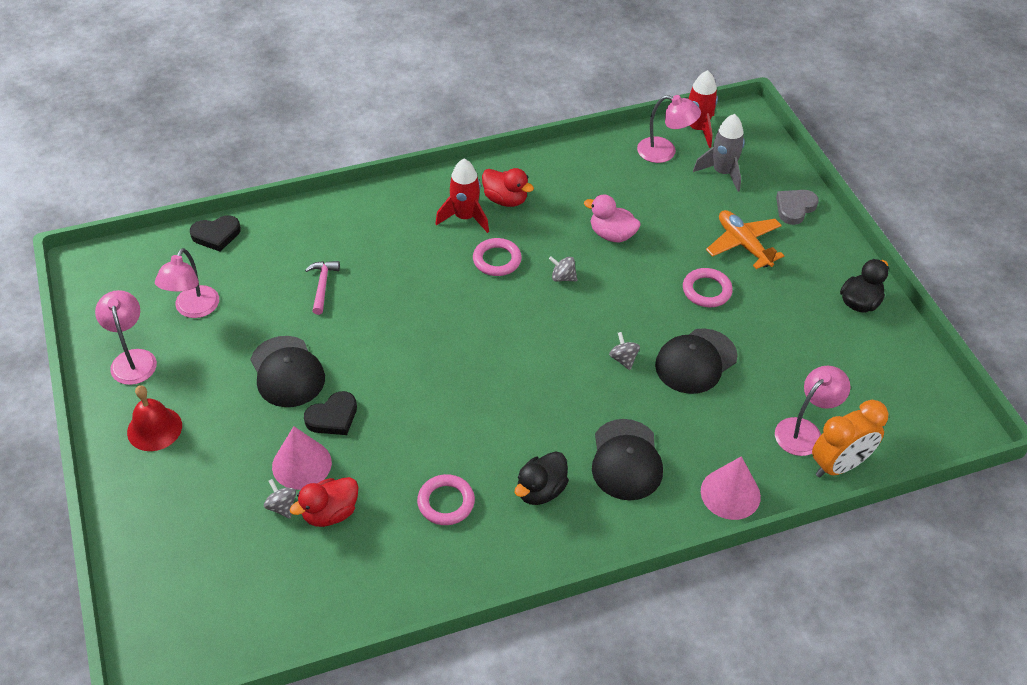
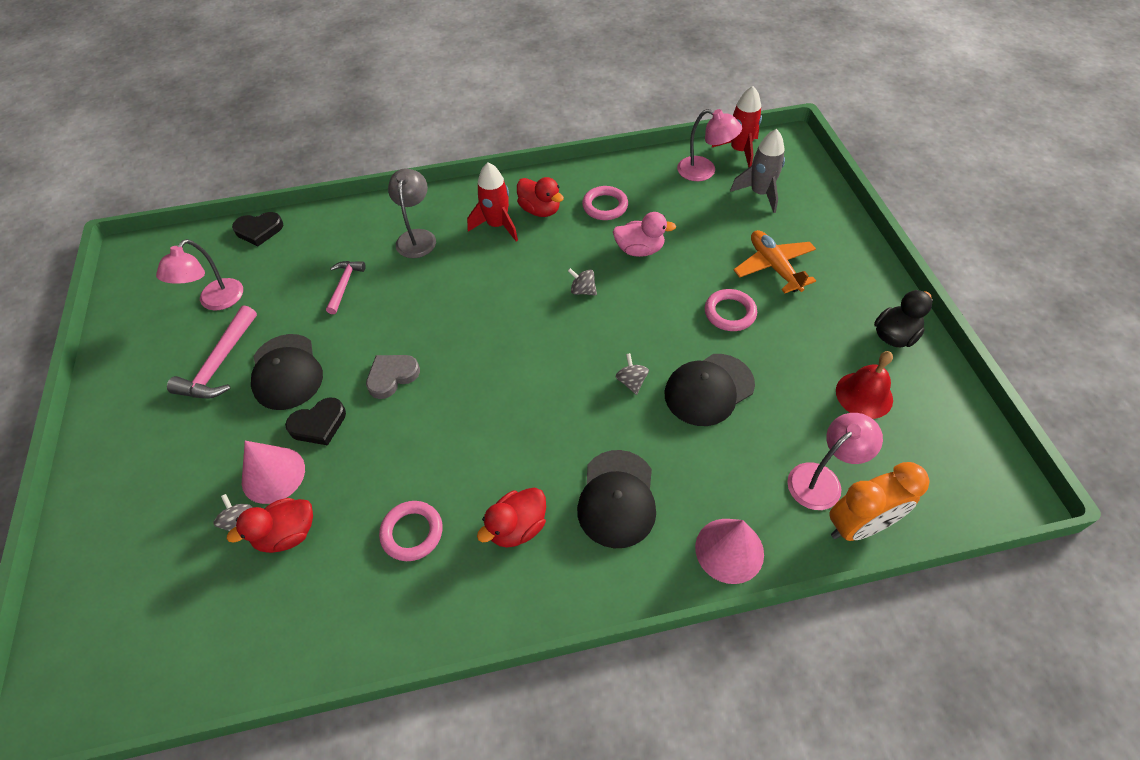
camera: 10 degrees right, 5 degrees up
(132, 359) = (143, 348): pink lamp -> none
(154, 428) = (140, 423): red bell -> red bell (864, 395)
(217, 369) = (219, 364): none -> pink hammer
(385, 233) = (417, 237): none -> grey lamp
(497, 260) = (520, 269): pink ring -> pink ring (605, 206)
(540, 490) = (517, 527): black duck -> red duck
(612, 235) = (639, 250): pink duck -> pink duck turned 150 degrees clockwise
(795, 208) = (831, 232): grey heart -> grey heart (392, 376)

